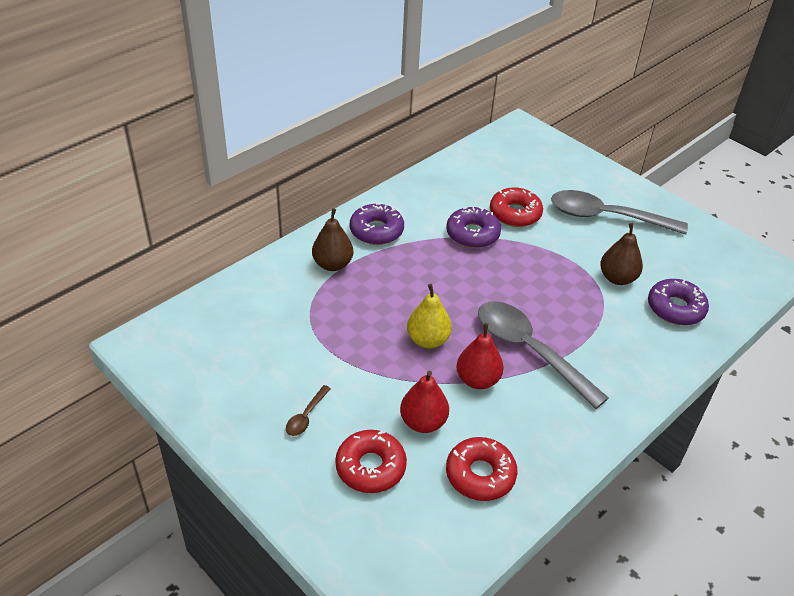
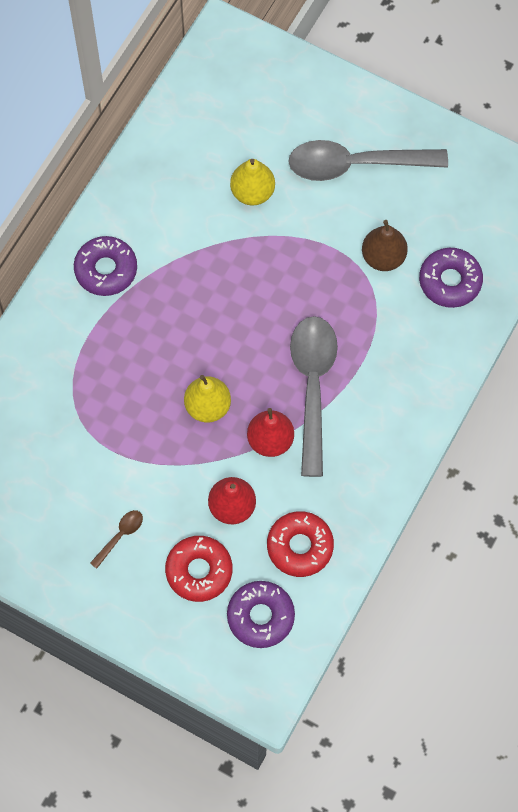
camera: 15 degrees left, 25 degrees up
(306, 416) = (120, 536): brown spoon -> brown spoon turned 150 degrees counterclockwise
(333, 264) = (76, 335): brown pear -> none
(472, 234) = (213, 240): purple donut -> purple donut (260, 616)
(515, 213) = (252, 192): red donut -> yellow pear
(530, 350) = (312, 387): grey spoon -> grey spoon turned 60 degrees clockwise

